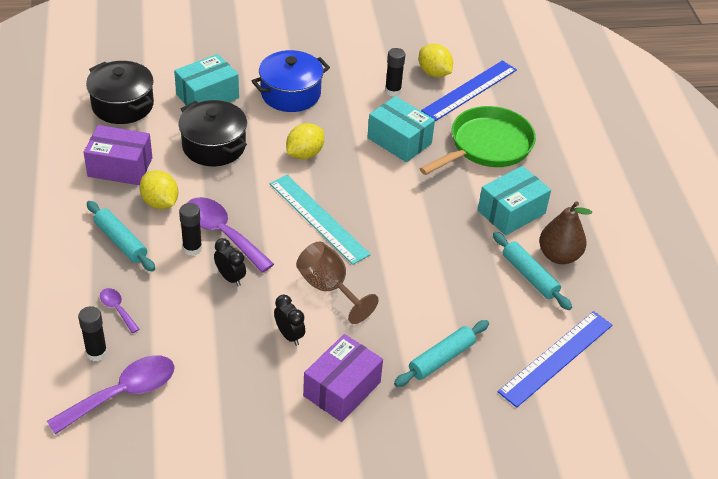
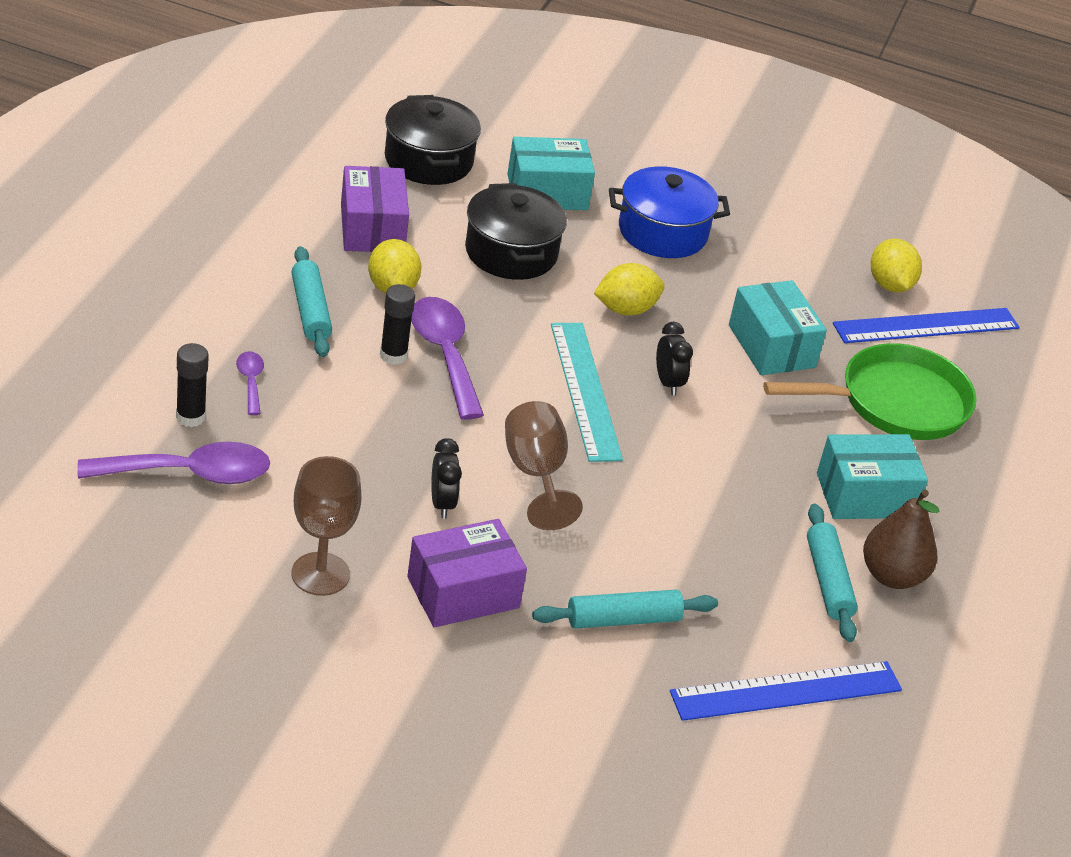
camera: 25 degrees right, 5 degrees down
(120, 167) = (372, 228): purple box -> purple box turned 45 degrees clockwise
(230, 278) = (416, 408): black clock -> black clock (668, 383)
(251, 421) = (320, 574): none -> brown goblet
(393, 91) = (811, 284): black glue stick -> none

